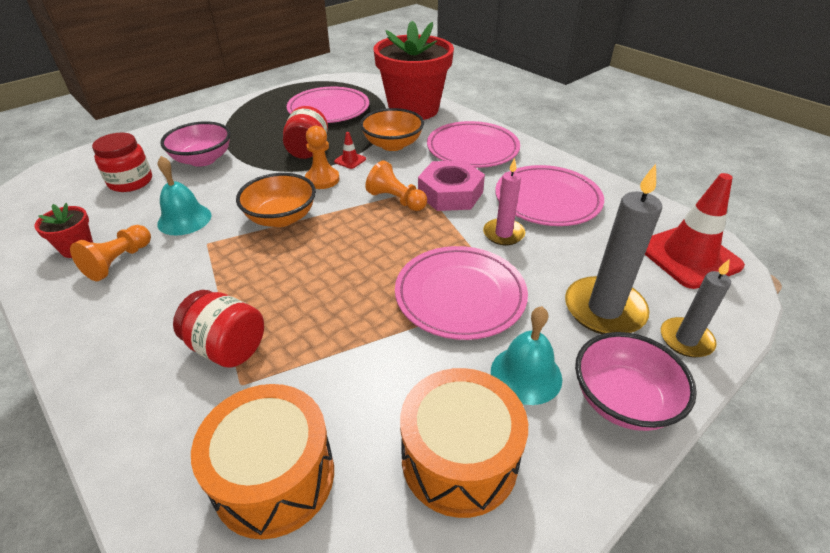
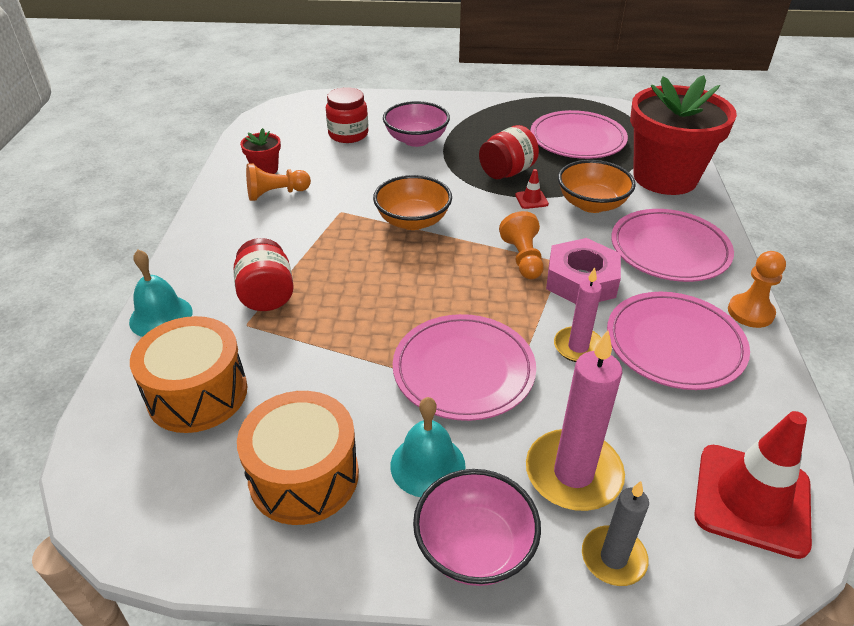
camera: 45 degrees right, 0 degrees up
(184, 219) = (348, 184): turquoise bell -> turquoise bell (161, 316)
(322, 179) = (485, 205): orange pawn -> orange pawn (750, 312)
(604, 309) = (573, 473): grey candle -> pink candle

